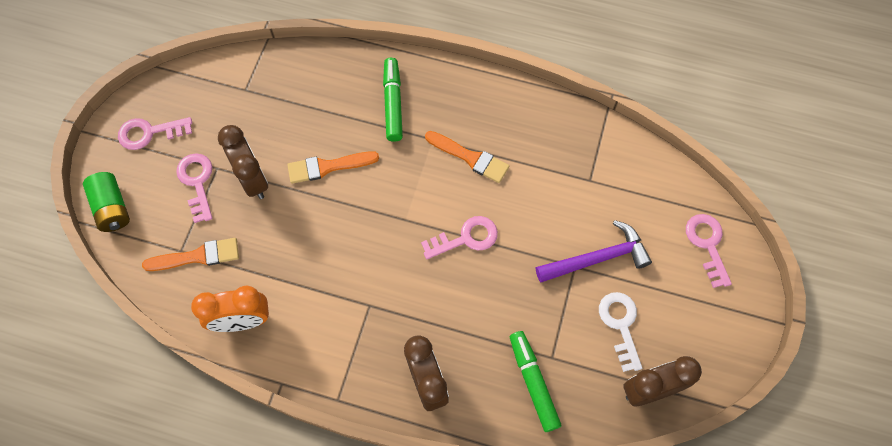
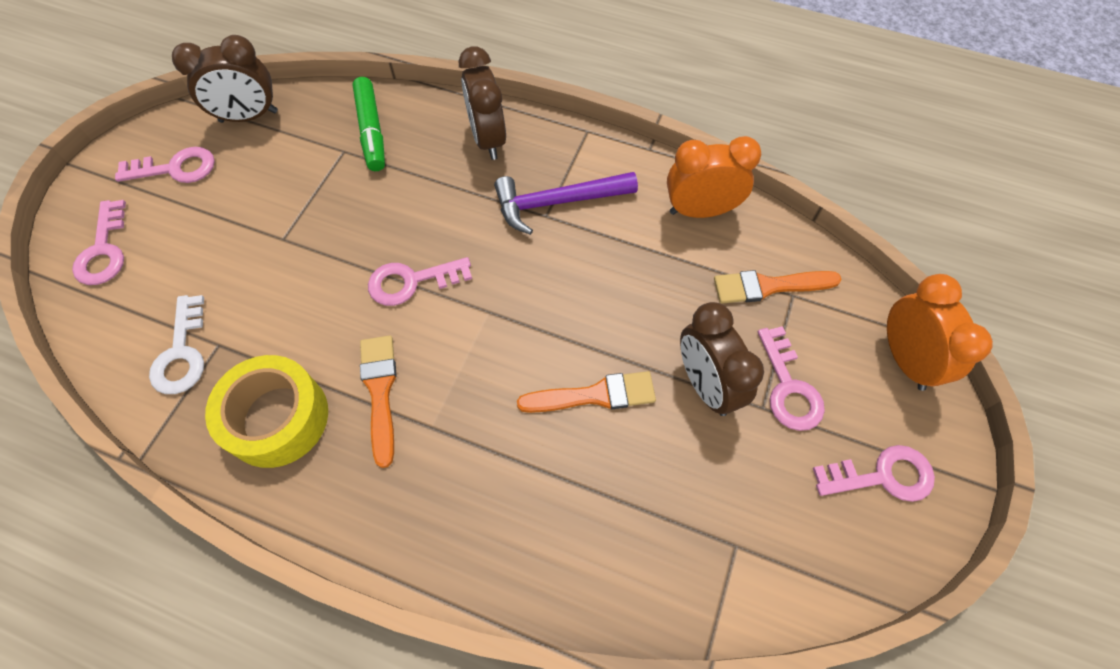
camera: 175 degrees left, 5 degrees down
(112, 208) = (905, 359): green battery -> orange clock
(393, 103) = (485, 496): green marker -> none
(470, 158) = (380, 392): orange brush -> orange brush turned 45 degrees clockwise
(532, 136) = (277, 418): none -> yellow tape
(597, 258) = (250, 245): purple hammer -> purple hammer (557, 203)
(620, 325) = (253, 175): white key -> white key (182, 353)
(689, 326) = (175, 168): none -> pink key

